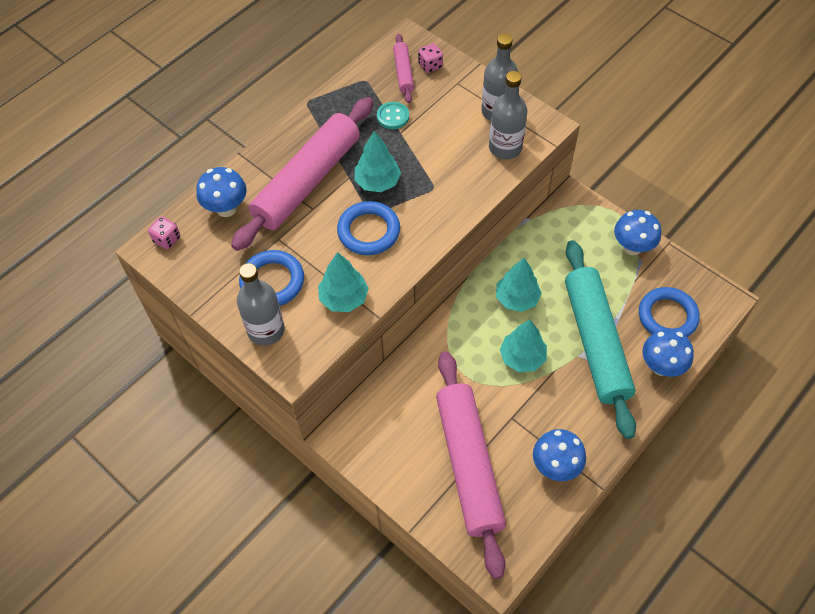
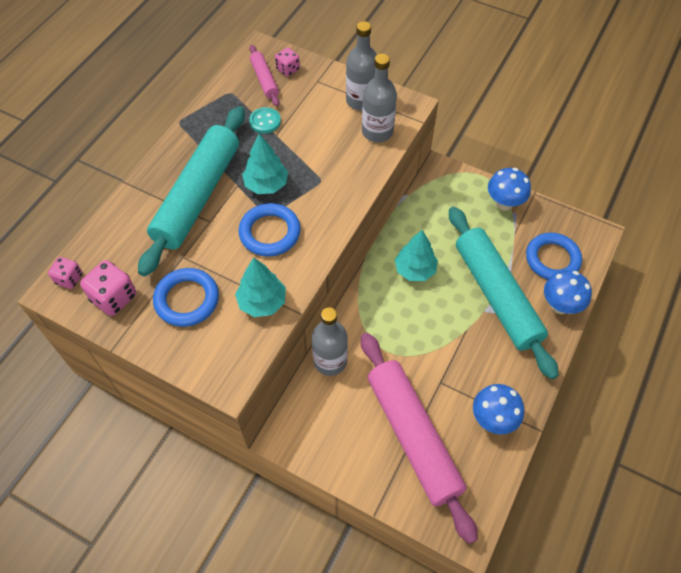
camera: 15 degrees left, 0 degrees up
(204, 265) = (114, 297): none -> pink dice
(226, 208) = (123, 237): blue mushroom -> none
(266, 330) = (192, 349): grey bottle -> grey bottle (330, 361)
(307, 181) = (197, 196): pink rolling pin -> turquoise rolling pin
(522, 357) = (434, 323): turquoise tree -> none

